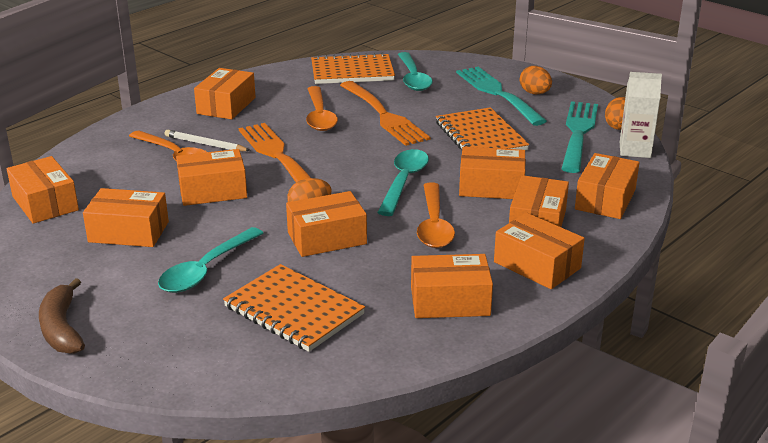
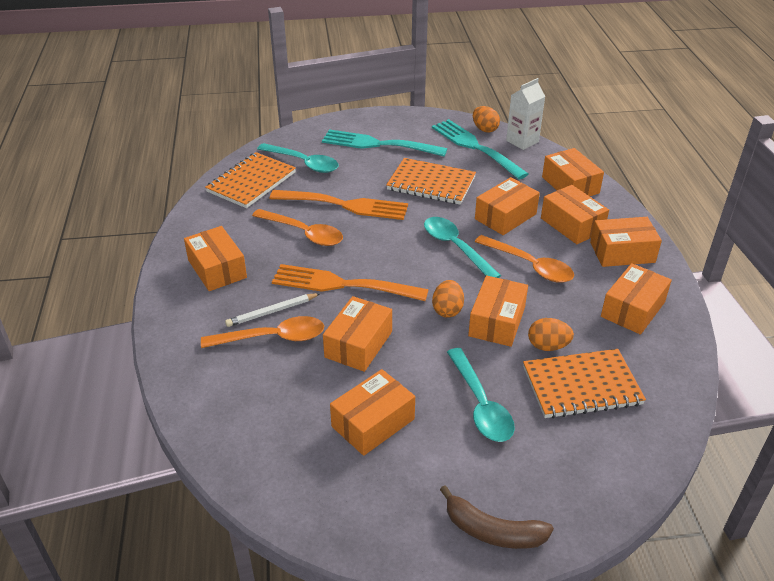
camera: 50 degrees left, 10 degrees up
(45, 203) = (259, 455): orange box -> none
(535, 93) = (398, 131): orange egg -> orange egg (548, 346)

